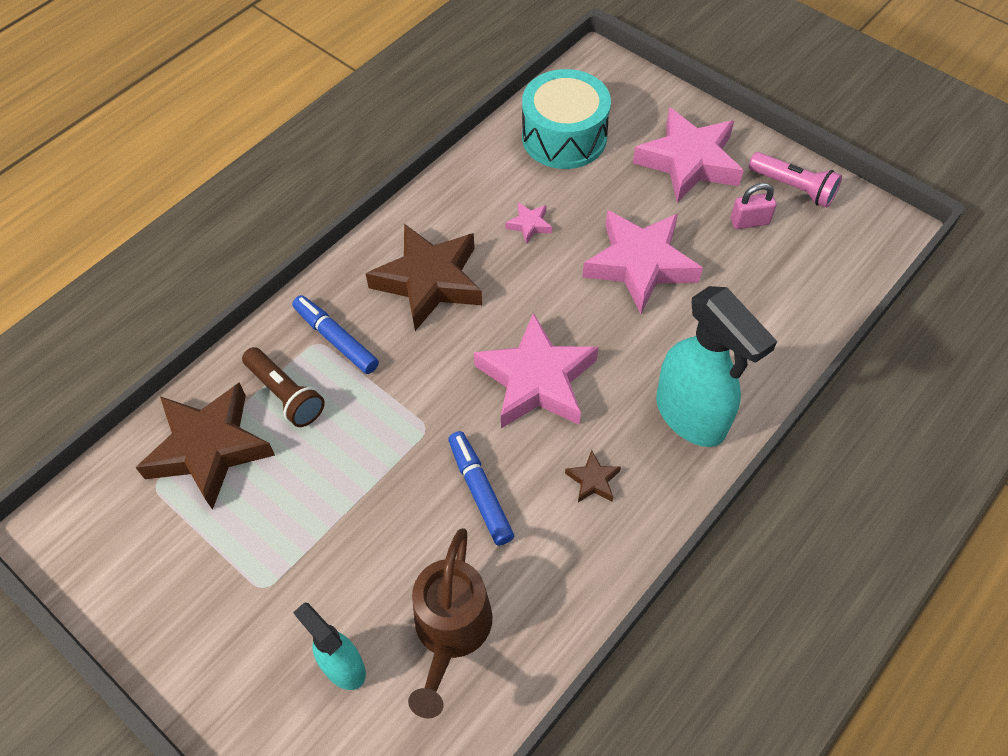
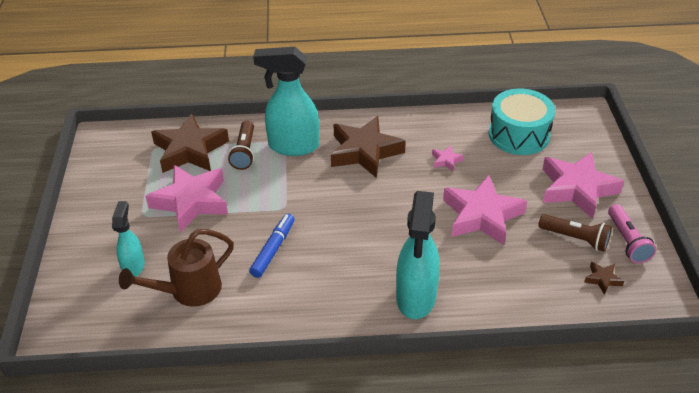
camera: 45 degrees right, 15 degrees down
(336, 339) = (292, 146): blue marker -> turquoise spray bottle
(537, 380) = (360, 226): pink star -> pink star (191, 202)
(593, 480) = (329, 285): brown star -> brown star (602, 279)
(749, 221) = (575, 238): pink padlock -> brown flashlight

